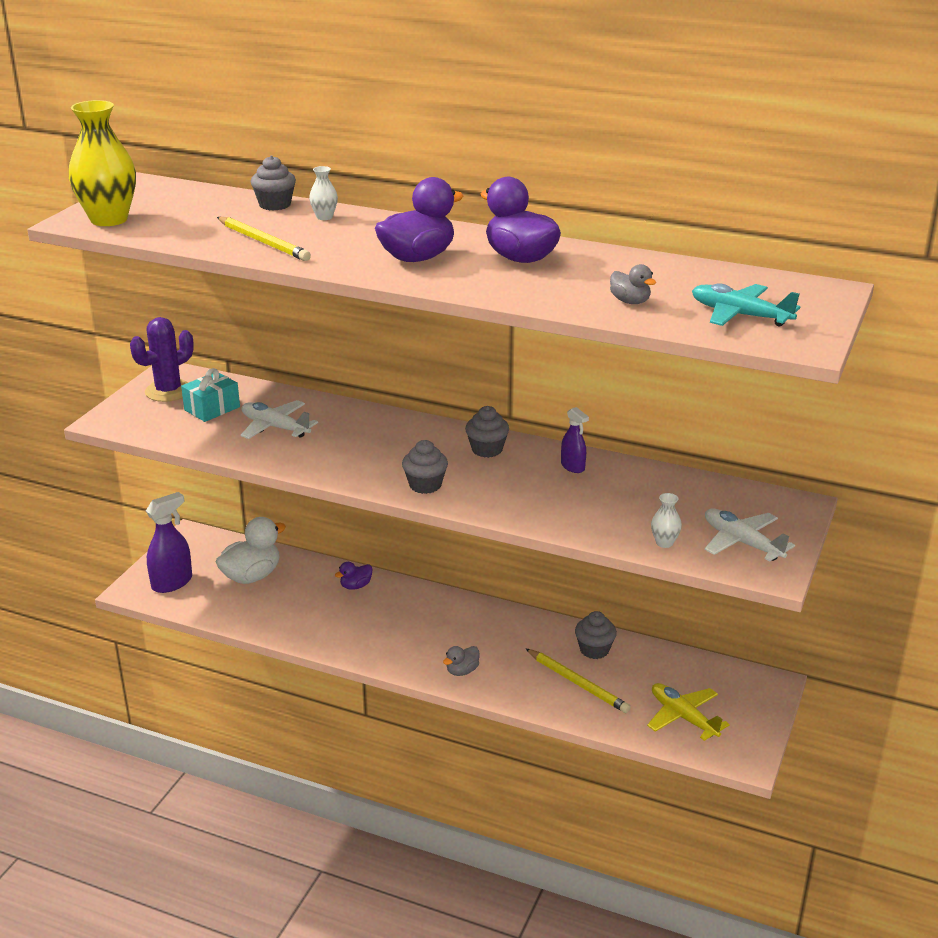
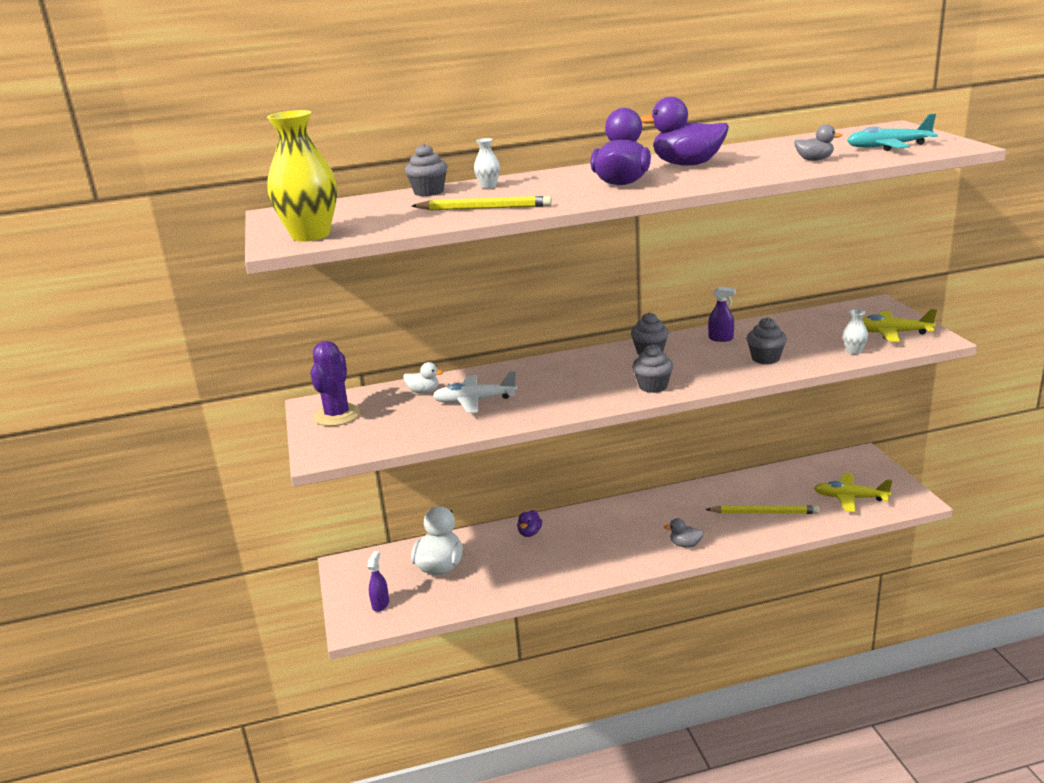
camera: 35 degrees left, 5 degrees down
(172, 583) = (380, 604): purple spray bottle -> purple spray bottle, size x0.58
(212, 408) = (398, 411): turquoise gift -> none
(256, 399) = (423, 391): none -> white duck
(462, 671) = (685, 544): grey duck -> grey duck turned 90 degrees clockwise
(594, 650) = (742, 489): grey cupcake -> grey cupcake (765, 358)
(742, 542) = (890, 333): white plane -> yellow plane

